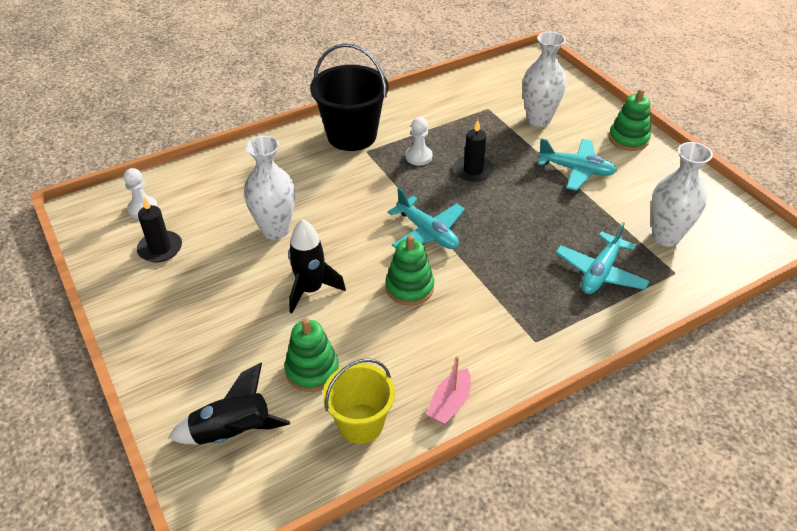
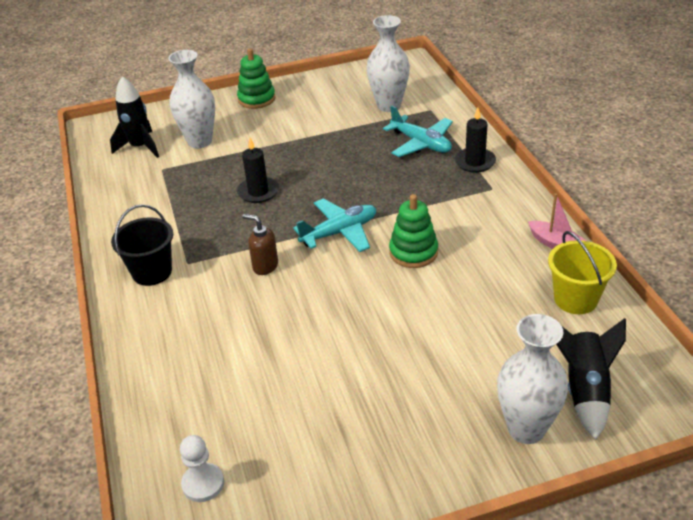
camera: 75 degrees left, 5 degrees down
(160, 248) = (292, 460): black candle -> black candle (475, 162)
(275, 230) = (296, 347): white vase -> white vase (526, 429)
(311, 290) = (400, 322): black rocket -> black rocket (140, 147)
(312, 370) = (510, 327): green stacking toy -> none
(352, 135) = (152, 272): black bucket -> black bucket, size x0.65
(370, 194) = (265, 266): none -> brown soap dispenser
(418, 156) = (217, 225): white pawn -> none
(576, 170) = (286, 133): turquoise plane -> none

